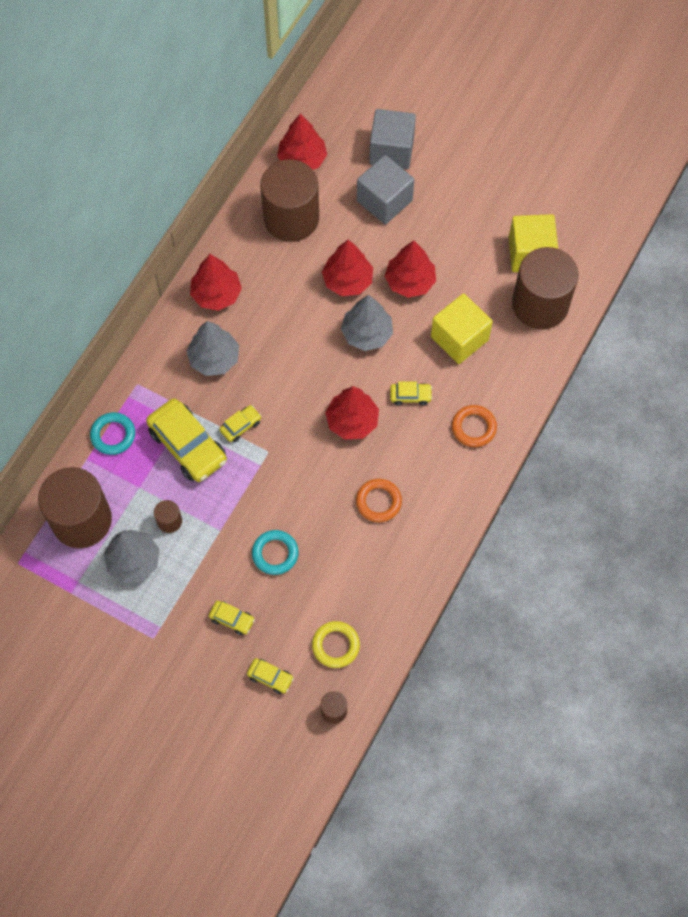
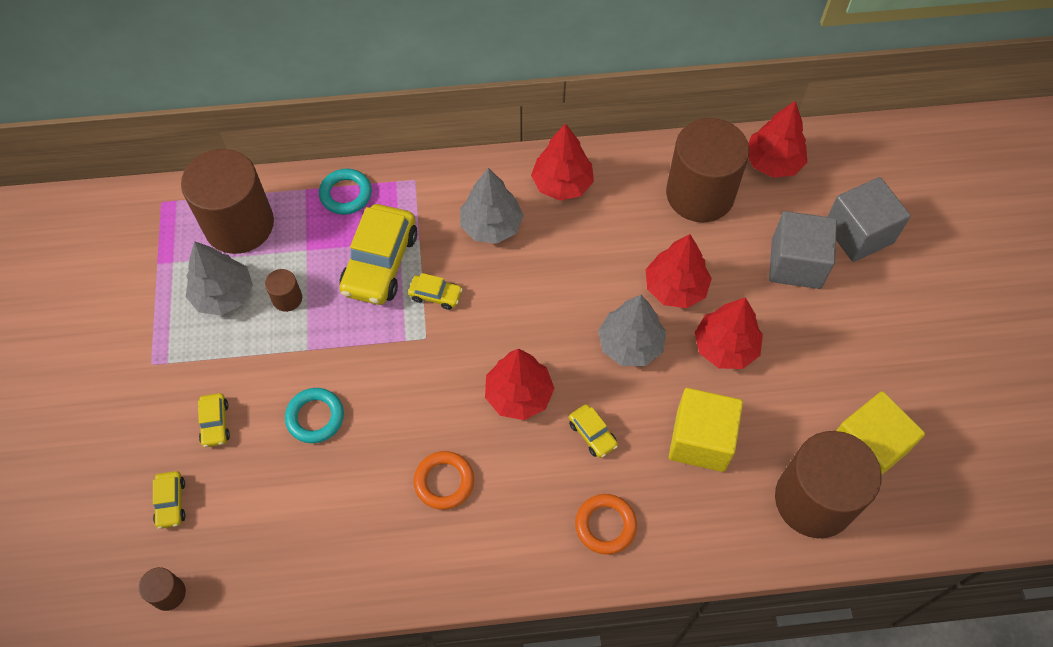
camera: 55 degrees right, 5 degrees down
(335, 645) = (246, 546): yellow ring -> none

